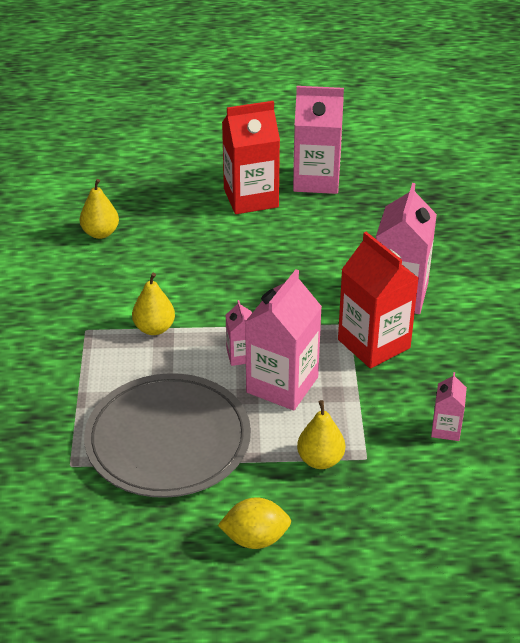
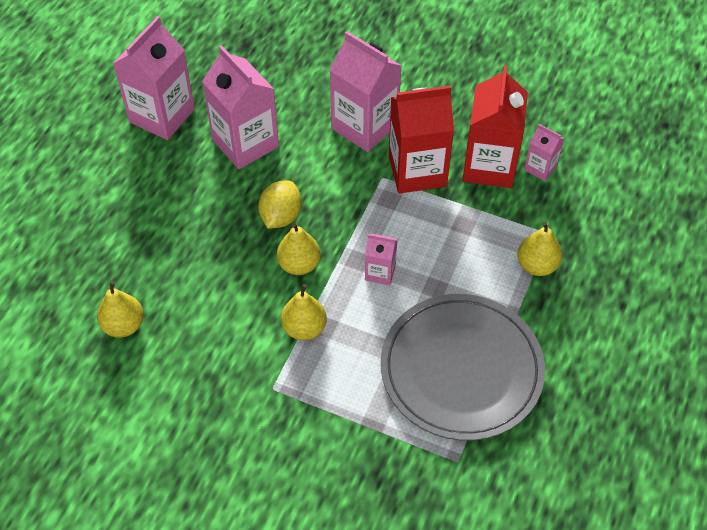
camera: 65 degrees left, 15 degrees up
(217, 304) = (299, 264): none -> yellow pear
(251, 198) = (154, 177): red carton -> red carton (489, 166)
(255, 539) = (604, 345): yellow lemon -> yellow lemon (281, 216)
(282, 385) = (434, 256): pink carton -> pink carton (245, 143)

